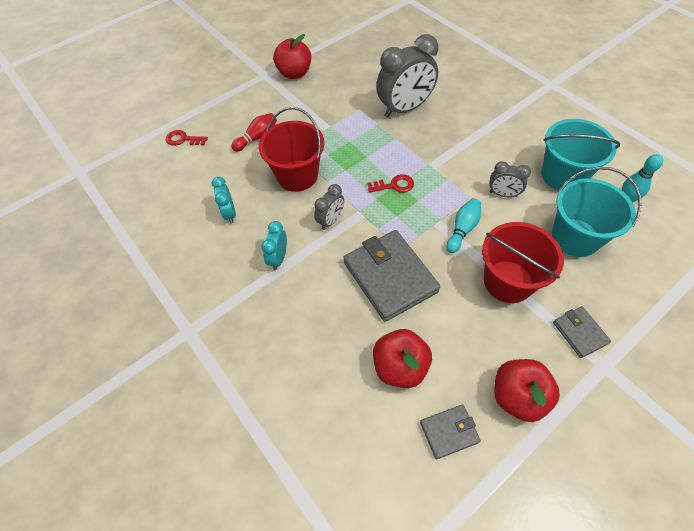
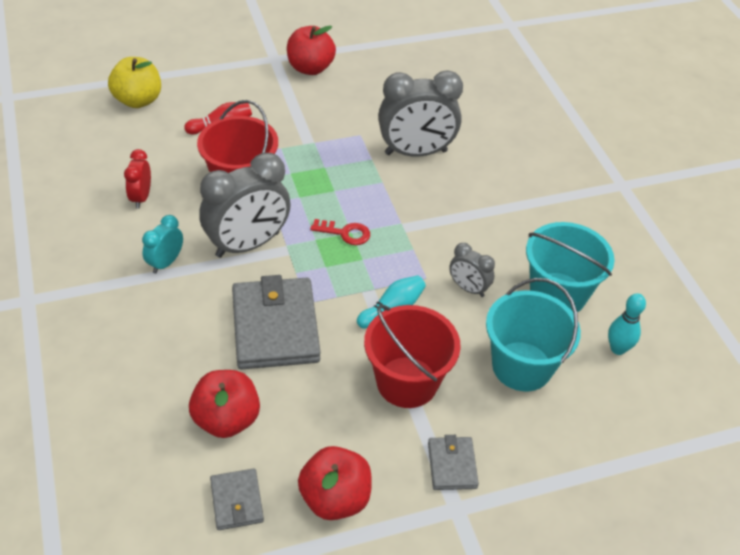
camera: 15 degrees right, 10 degrees down
(183, 139) = (138, 100): red key -> yellow apple
(229, 213) = (141, 197): turquoise clock -> red clock
(331, 220) = (248, 245): grey clock -> grey clock, size x1.99
(449, 432) = (237, 501): grey wallet -> grey wallet turned 75 degrees clockwise

